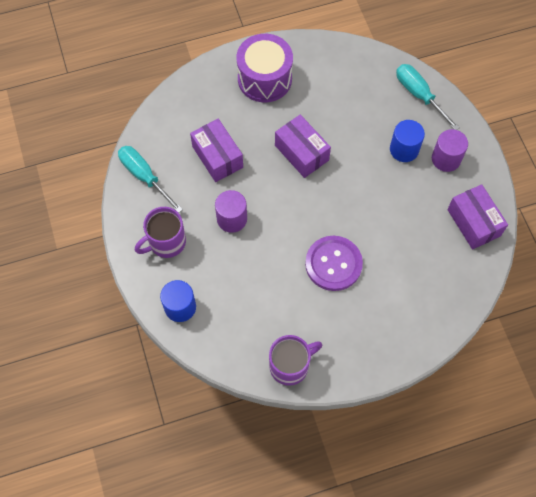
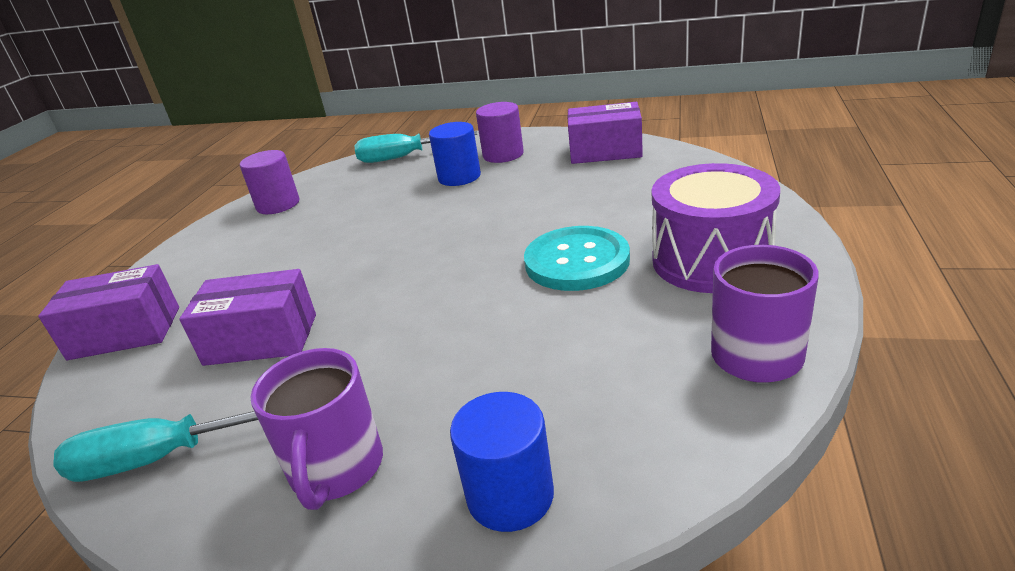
camera: 55 degrees left, 35 degrees down
(232, 219) = (390, 352): purple cylinder -> purple cylinder (278, 205)
(264, 79) = (215, 260): purple drum -> purple drum (711, 260)
(301, 153) = (366, 252): purple box -> purple box (125, 333)
(333, 264) = (577, 261): purple button -> turquoise button

